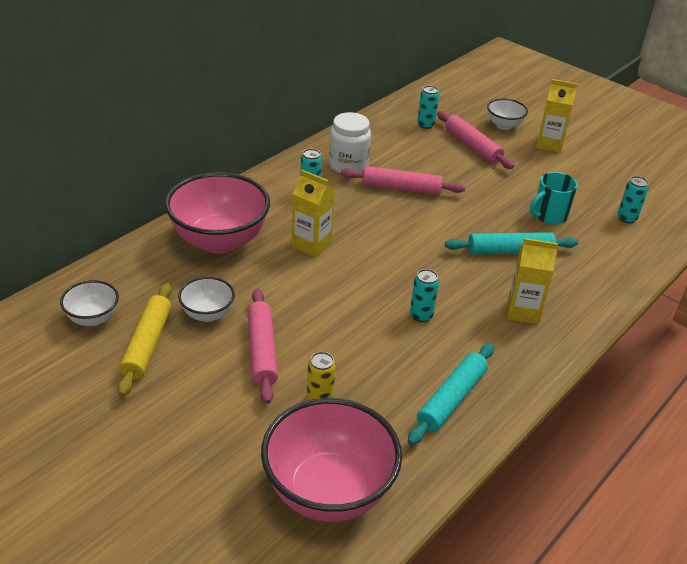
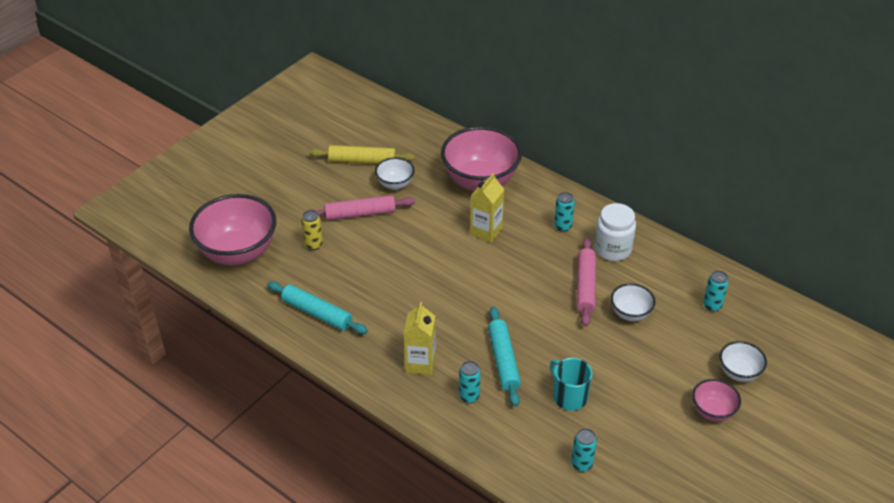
camera: 90 degrees right, 5 degrees up
(93, 318) = (385, 134): white bowl -> white bowl (630, 313)
(421, 315) = (407, 298): turquoise can -> turquoise can (469, 396)
(472, 146) = (682, 342): pink rolling pin -> none
(549, 144) = (712, 411): yellow carton -> pink bowl

